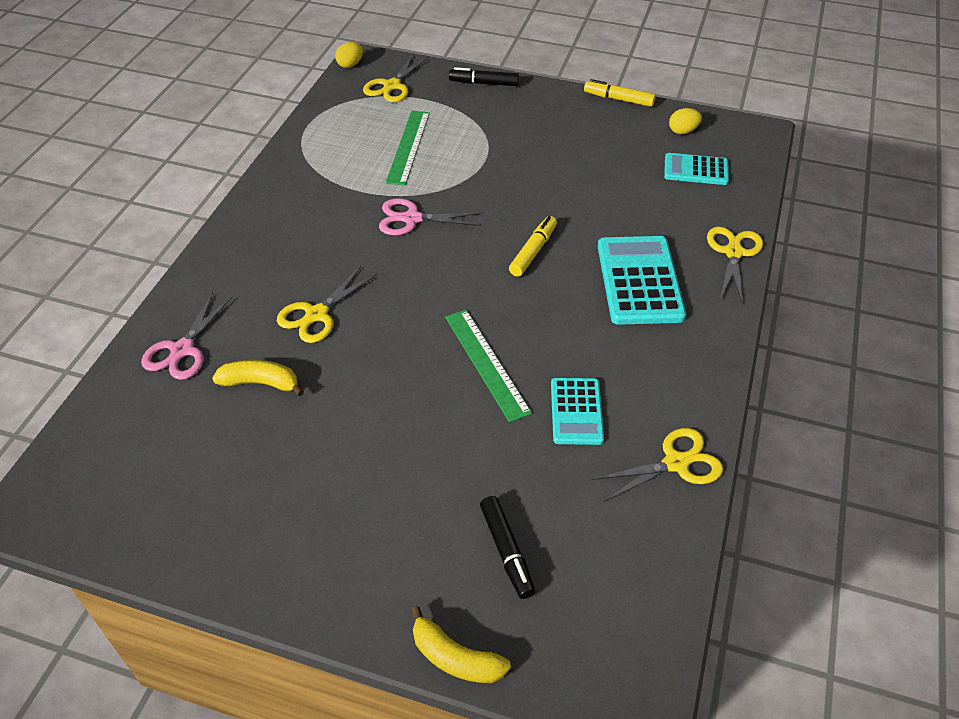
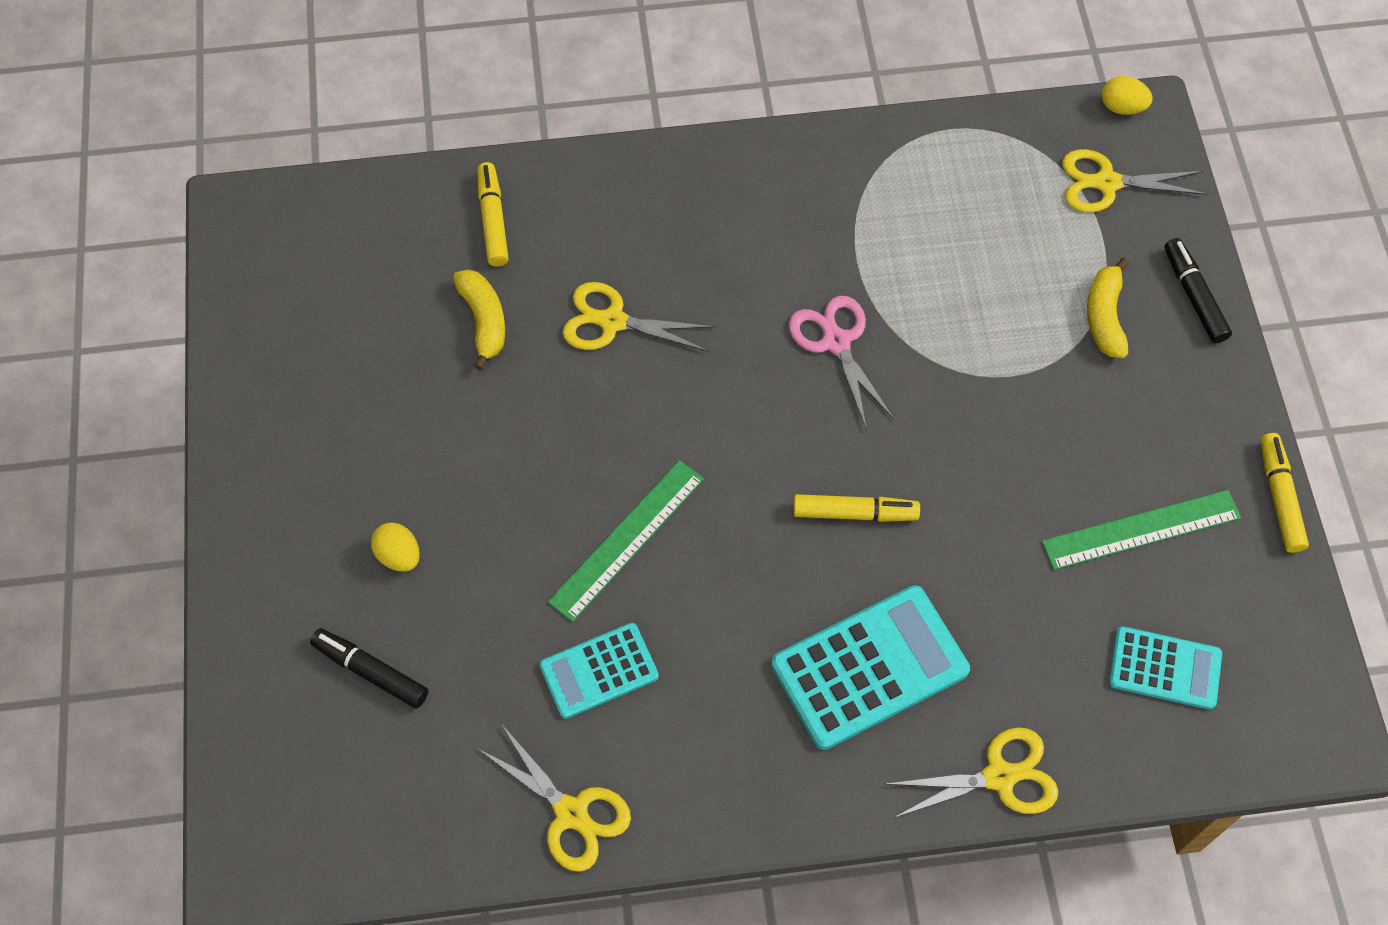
camera: 65 degrees right, 15 degrees up
(182, 350) = (493, 220): pink scissors -> yellow marker
(408, 147) = (980, 268): green ruler -> green ruler (1141, 529)
(455, 657) = (229, 673): yellow banana -> yellow banana (1104, 316)
(506, 551) = (371, 671): black marker -> black marker turned 75 degrees clockwise
(683, 131) = (1254, 619): yellow egg -> yellow egg (399, 555)
(696, 170) = (1164, 668): turquoise calculator -> turquoise calculator turned 120 degrees clockwise

